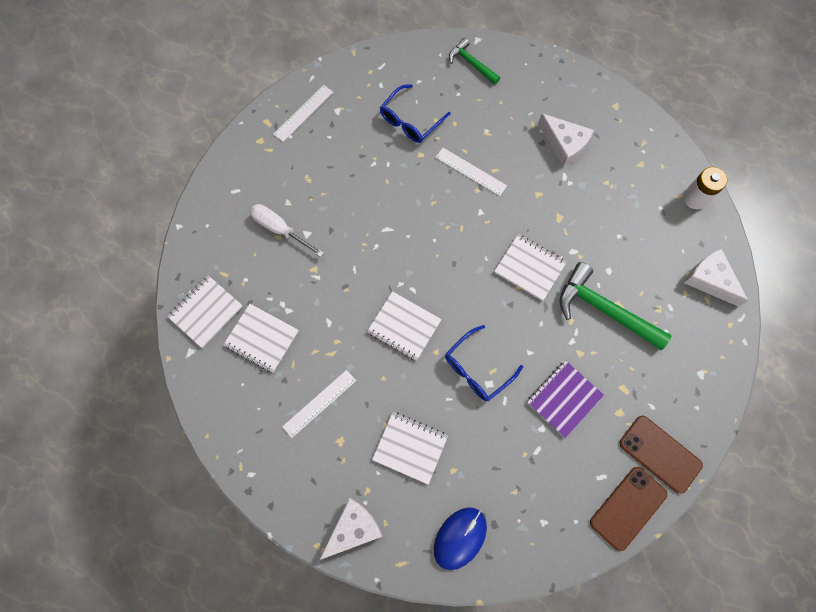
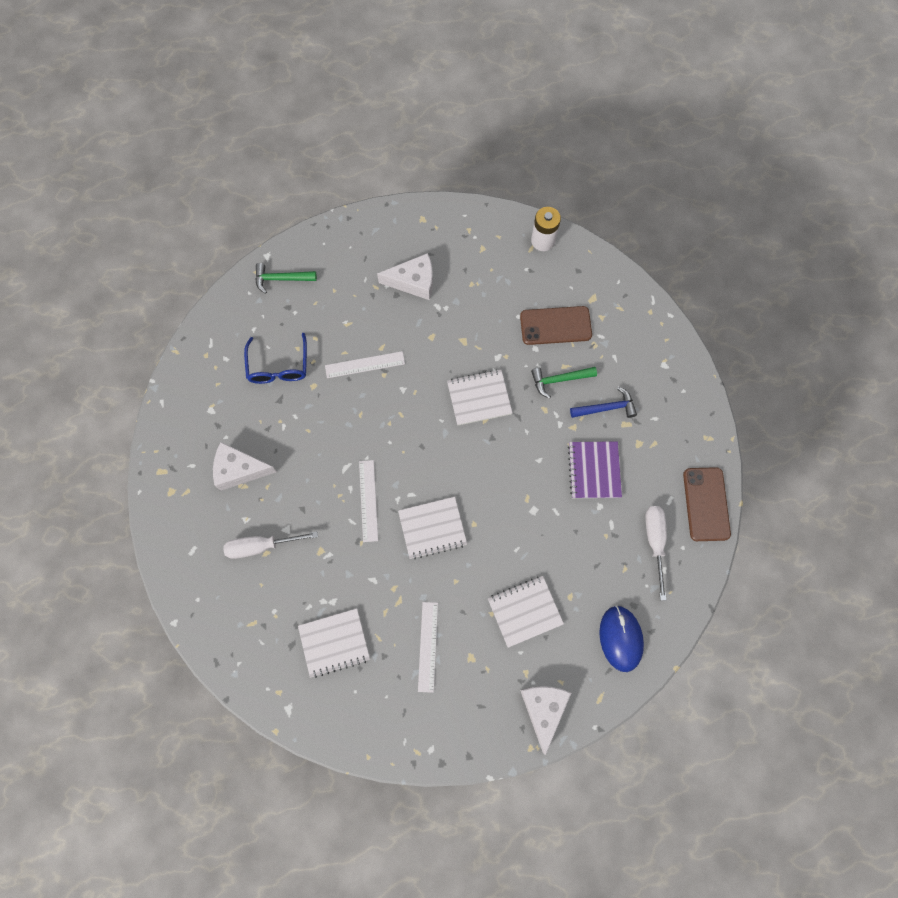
camera: 45 degrees left, 0 degrees up
(206, 312) = (268, 666): white notebook -> none
(303, 113) = (184, 437): white ruler -> white ruler (368, 500)
(477, 369) = (515, 508): blue glasses -> none
(558, 495) = (654, 542): none -> white screwdriver
(604, 309) = (559, 380): green hammer -> green hammer, size x0.57
(620, 363) = (606, 408): none -> blue hammer
(660, 454) = (690, 446): brown phone -> brown phone (555, 326)
(710, 280) = (608, 292): white cheese -> white cheese (239, 469)

